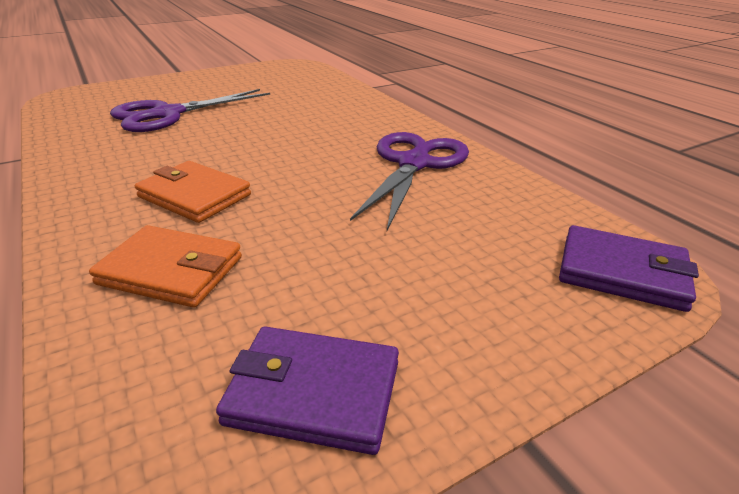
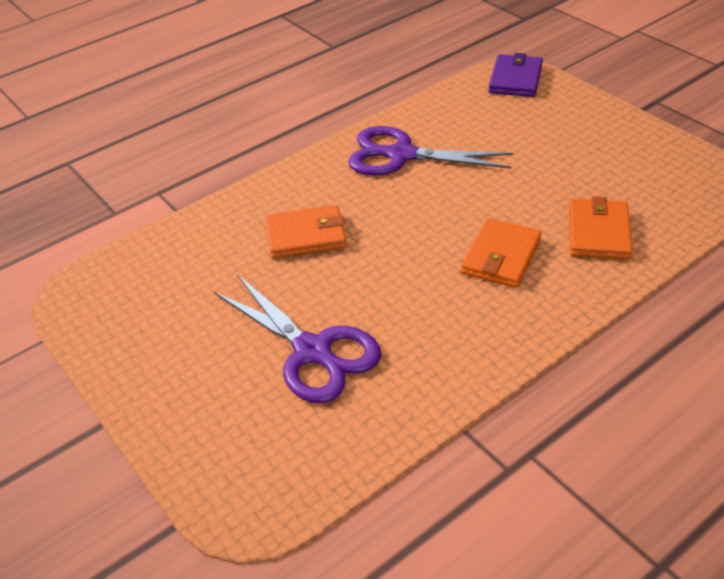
camera: 95 degrees left, 10 degrees up
(304, 118) = (306, 235): none -> orange wallet
(313, 393) = (654, 159): purple wallet -> none

